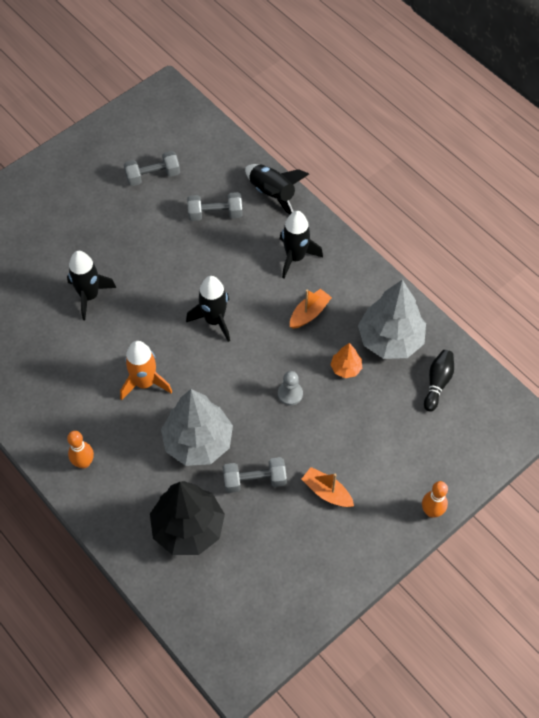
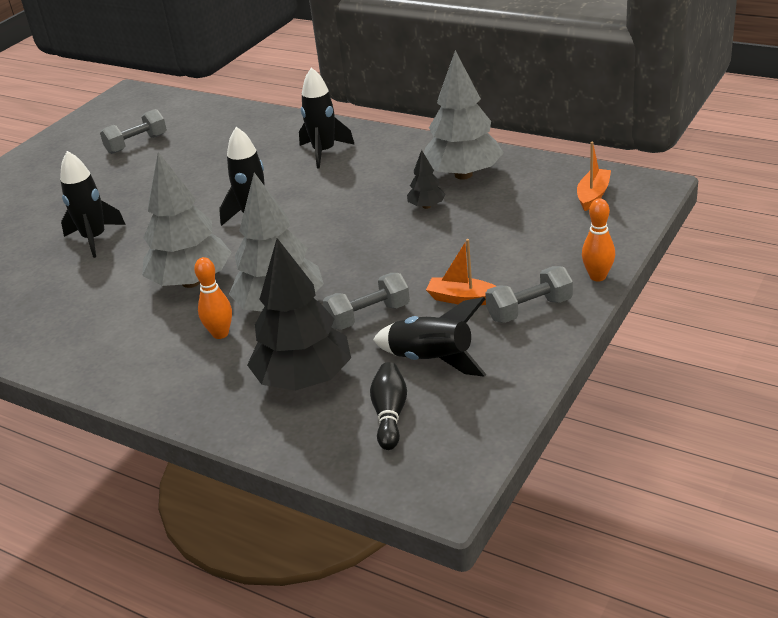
camera: 15 degrees left, 25 degrees down
(84, 462) = (139, 366): orange bowling pin -> orange bowling pin (220, 334)
(145, 383) = (191, 281): orange rocket -> grey tree
(215, 214) = (219, 149): grey dumbbell -> grey dumbbell (529, 309)
(272, 194) = (276, 122): black rocket -> black rocket (432, 360)
(290, 394) = (373, 241): grey pawn -> none
(309, 313) = (361, 182): orange boat -> orange boat (593, 195)
(346, 368) = (426, 206): orange tree -> black tree
(437, 383) = (536, 188): black bowling pin -> black bowling pin (390, 414)

